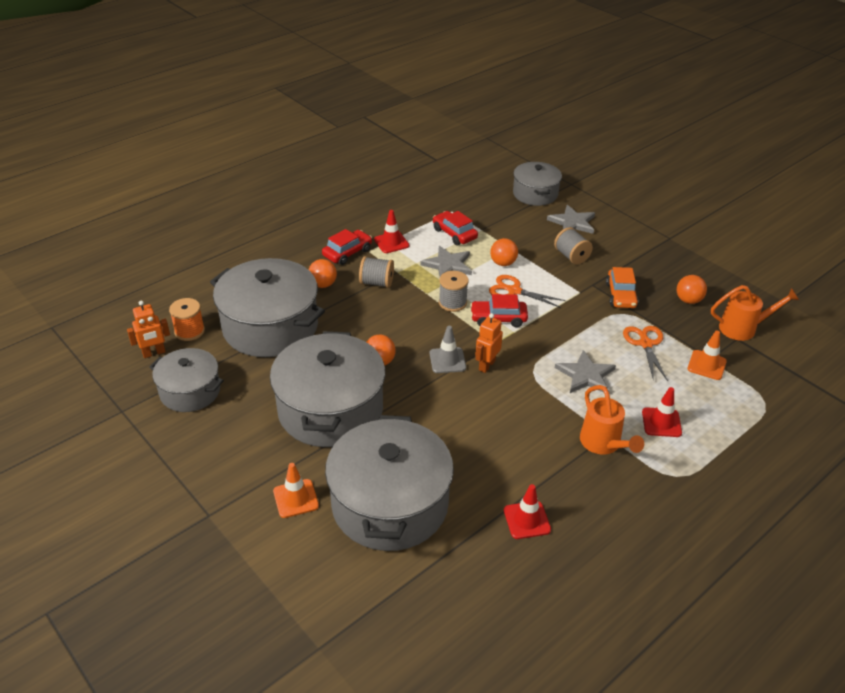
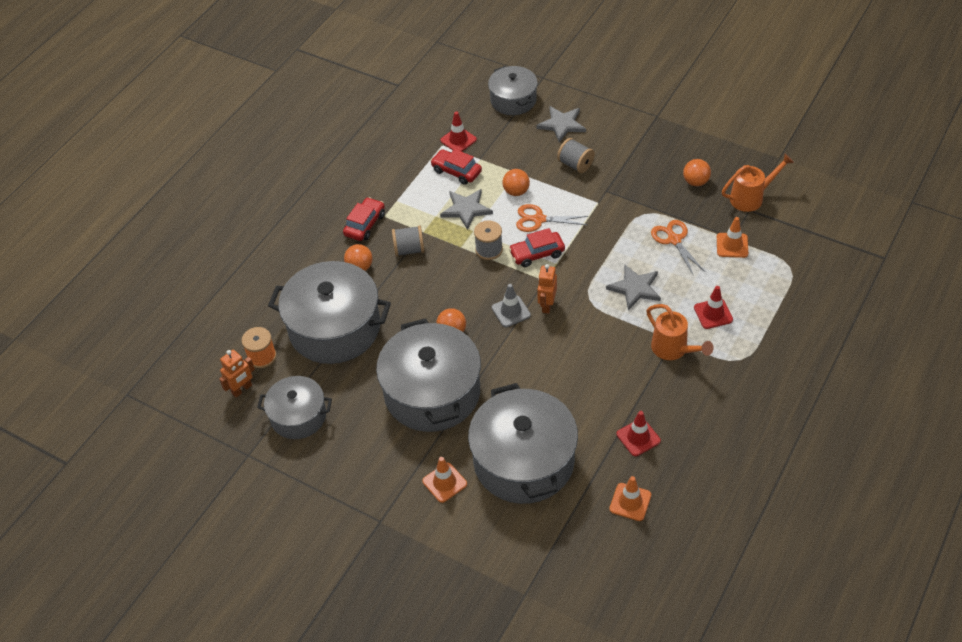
camera: 15 degrees left, 10 degrees up
(391, 242) = (401, 200): red traffic cone -> red traffic cone (458, 140)
(487, 586) = (630, 502): none -> orange traffic cone
(621, 295) = (635, 194): orange car -> none

